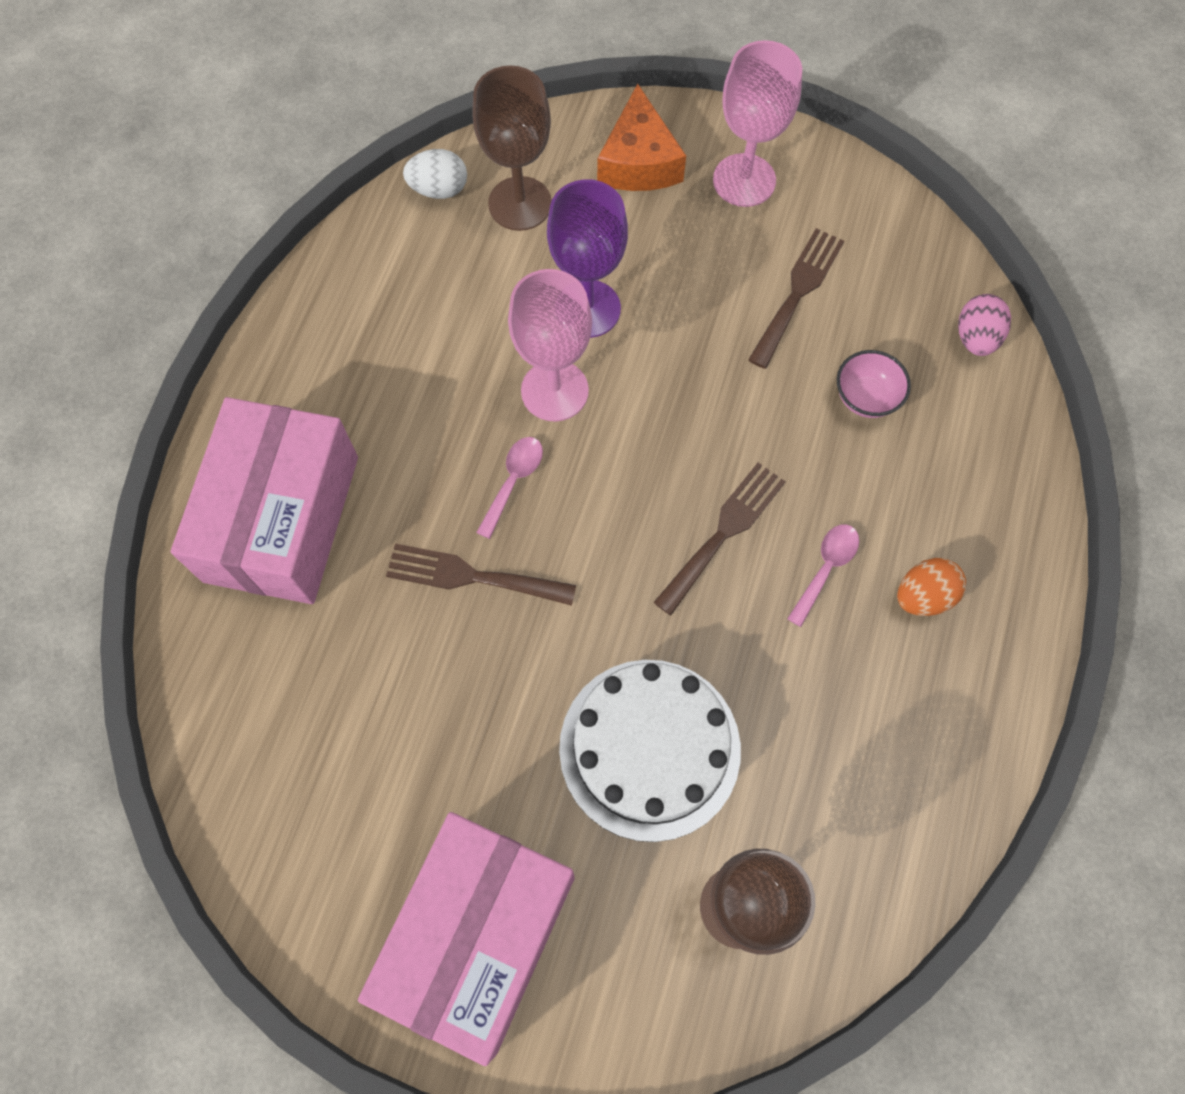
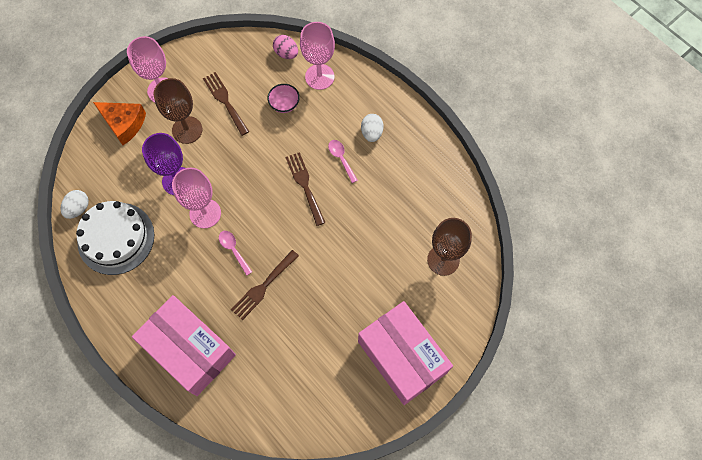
camera: 60 degrees left, 0 degrees up
(520, 204) = (109, 180): brown goblet -> brown goblet (187, 130)
(649, 748) = (370, 258): white cake -> white cake (116, 238)
(923, 596) = (371, 133): orange egg -> white egg
(972, 426) = (319, 77): none -> pink goblet

